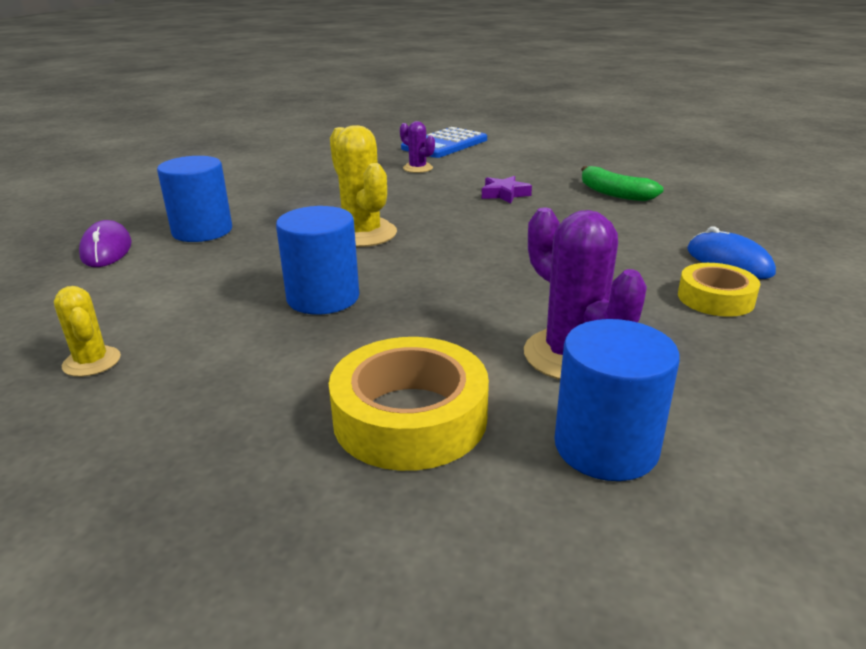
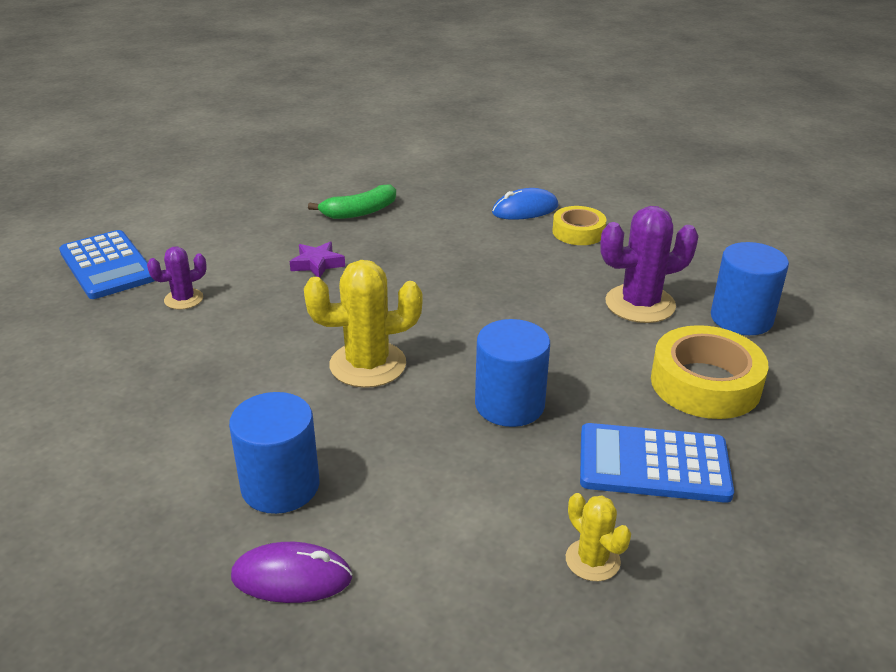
camera: 75 degrees left, 5 degrees up
(92, 362) = (592, 560): yellow cactus -> yellow cactus turned 75 degrees clockwise
(236, 387) = (653, 464): none -> blue calculator

